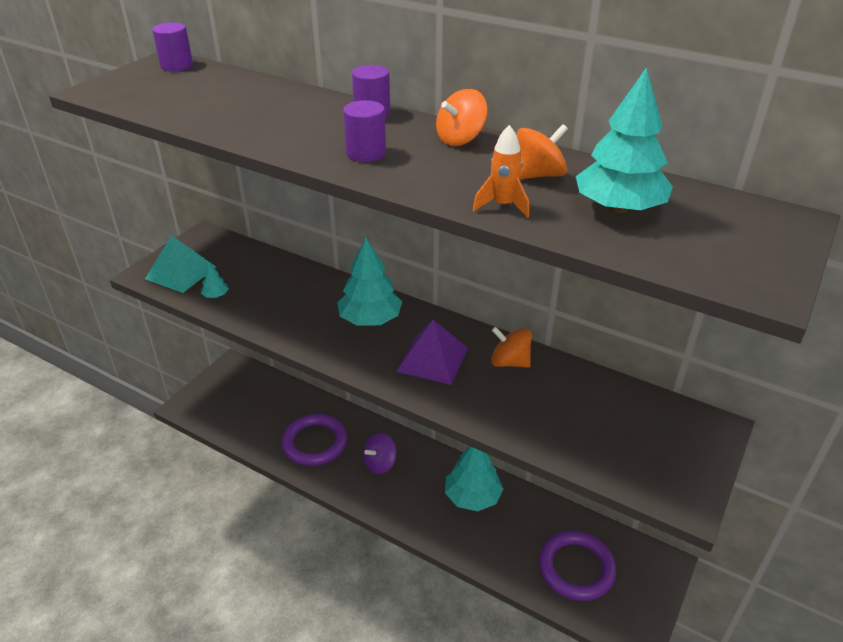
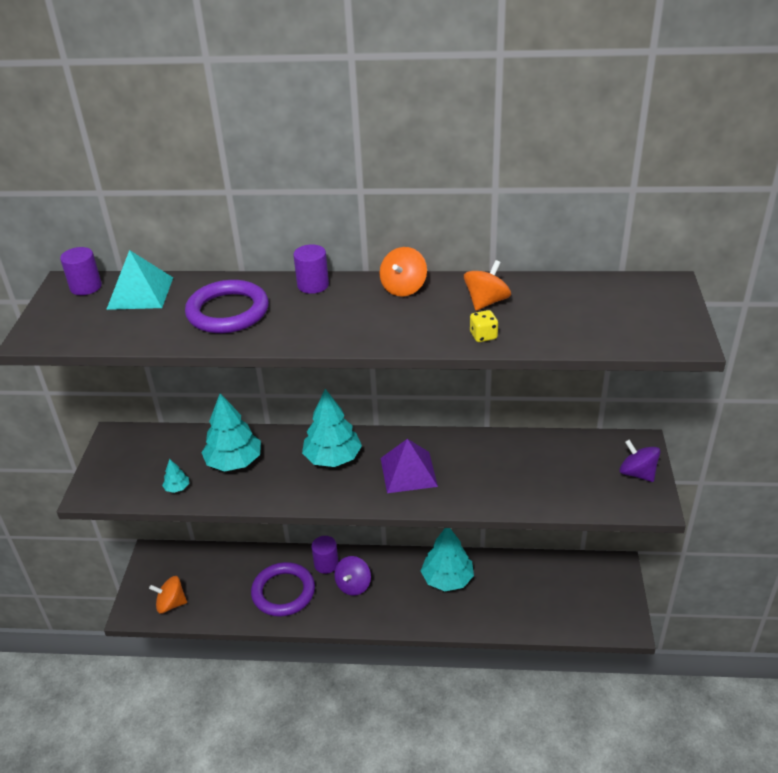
camera: 25 degrees left, 0 degrees up
(181, 272) = (124, 479): turquoise pyramid -> turquoise pyramid (140, 293)
(366, 153) = (344, 323): purple cylinder -> purple cylinder (326, 564)
(502, 206) = (483, 336): orange rocket -> yellow dice
(509, 362) = (468, 451): orange spinning top -> orange spinning top (171, 604)
(576, 568) = (558, 599): purple ring -> purple ring (228, 312)
(618, 208) = (560, 312): turquoise tree -> turquoise tree (234, 462)
(689, 458) = (637, 473): none -> purple spinning top

